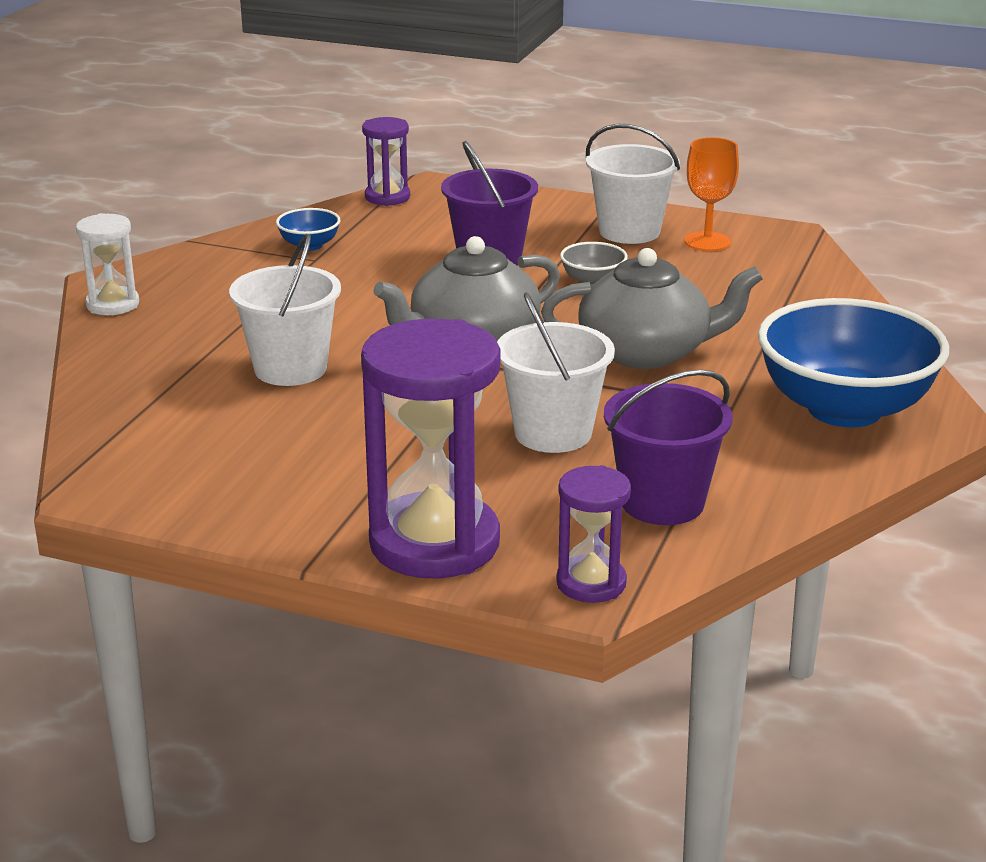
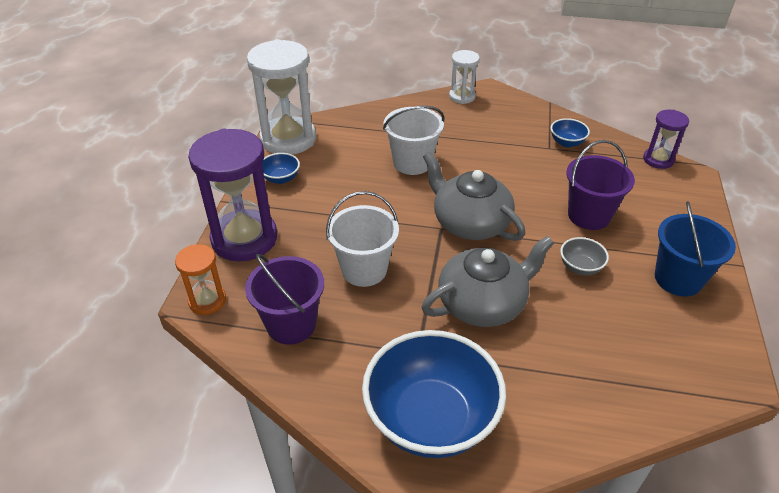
camera: 80 degrees right, 15 degrees up
(131, 486) = (288, 139): none -> white hourglass
(265, 499) = (281, 178): none -> blue bowl
(591, 583) = (207, 301): purple hourglass -> orange hourglass
(629, 231) = (678, 279): white bucket -> blue bucket
(646, 352) = (483, 303): grey teapot -> grey teapot turned 105 degrees counterclockwise
(707, 241) = (687, 325): orange goblet -> none

